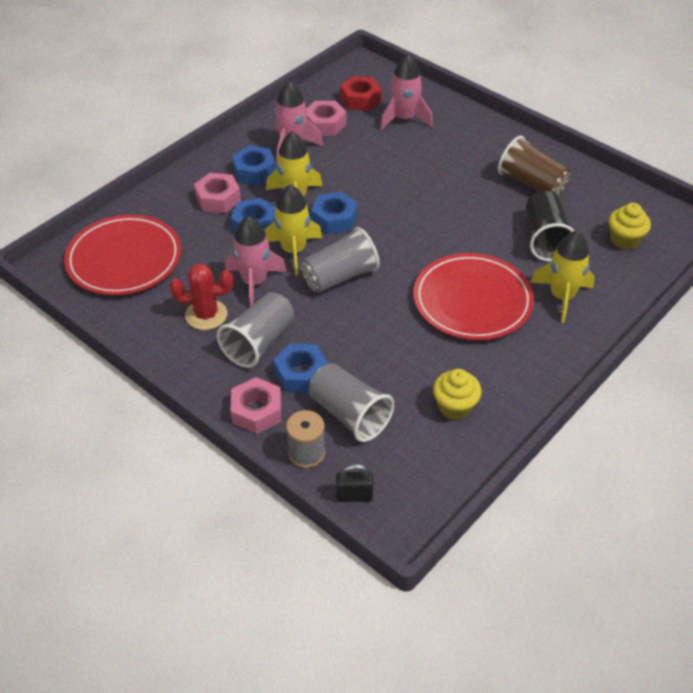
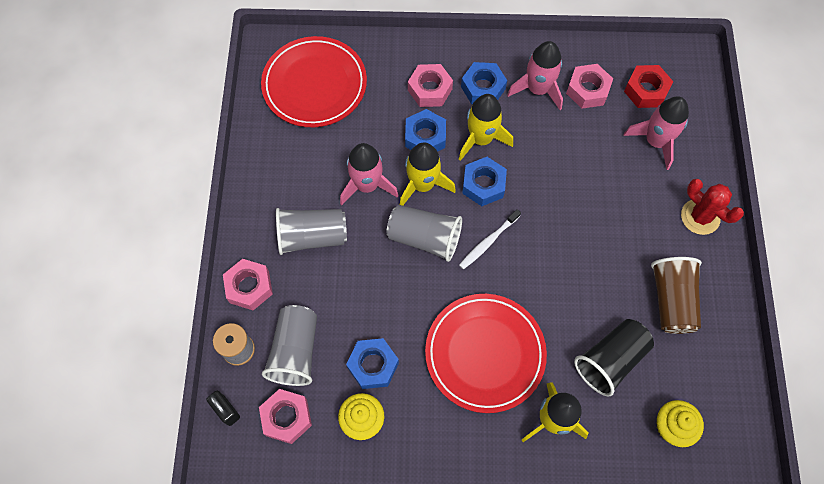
camera: 50 degrees right, 20 degrees up
(206, 315) = (308, 181): red cactus -> red cactus (700, 217)
(301, 374) = (306, 288): blue nut -> blue nut (373, 365)
(384, 244) = (488, 242): none -> white toothbrush
(403, 456) = (287, 417): none -> pink nut

